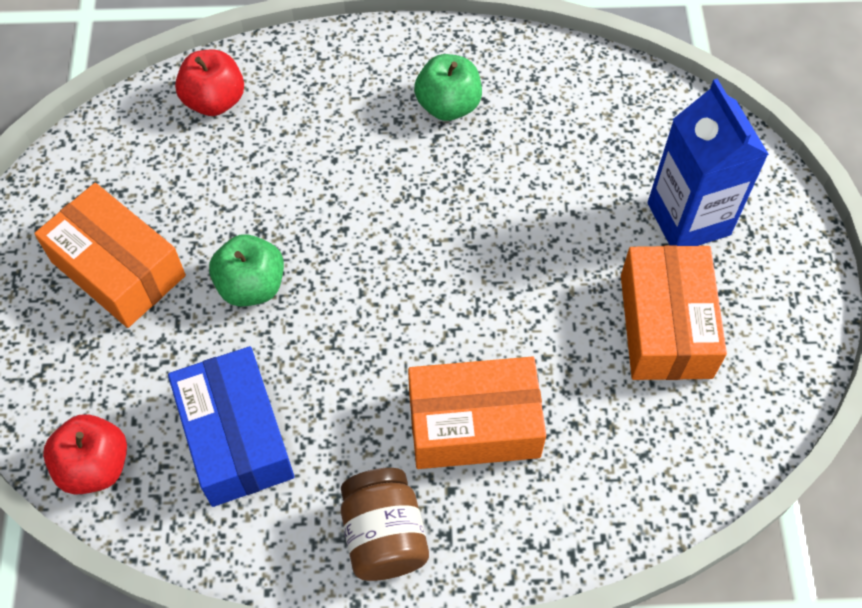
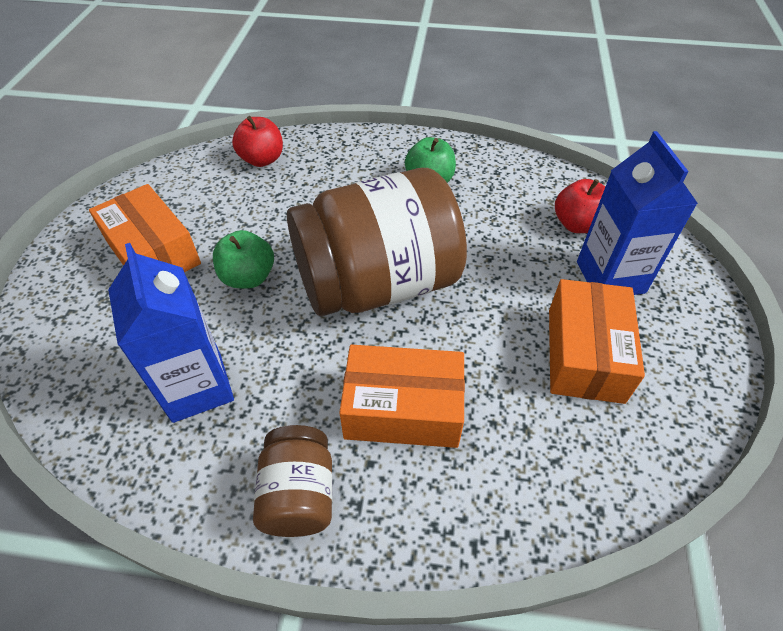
camera: 10 degrees right, 10 degrees down
(95, 466) = (74, 392): red apple -> red apple (577, 224)
(236, 437) = (197, 387): blue box -> blue carton
(412, 271) = (377, 284): none -> brown jar

